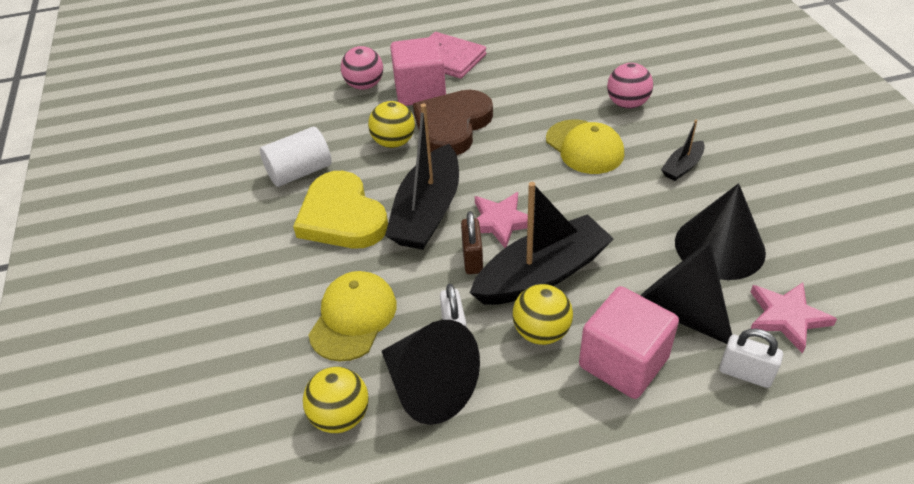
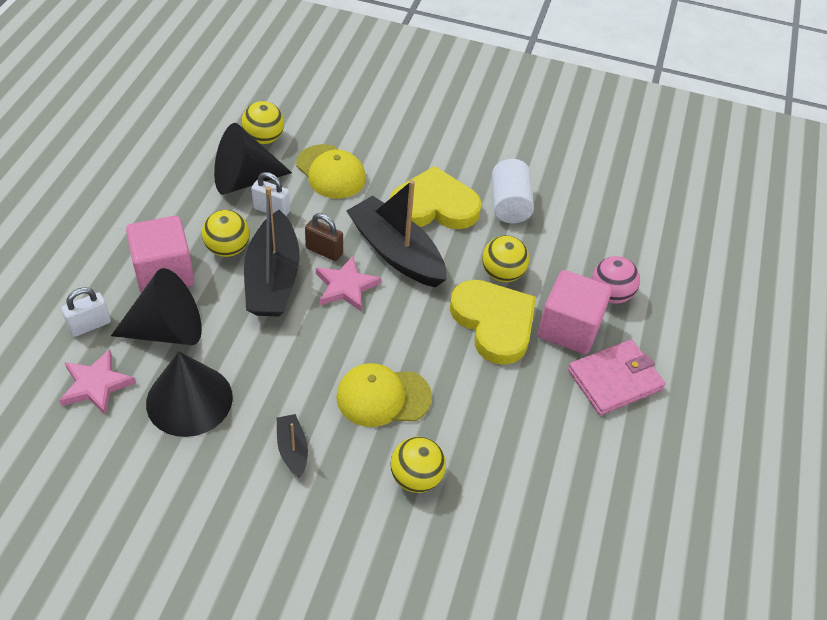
camera: 115 degrees right, 5 degrees up
(452, 126) = (494, 323): brown heart -> yellow heart
(627, 104) = (416, 478): pink ball -> yellow ball

